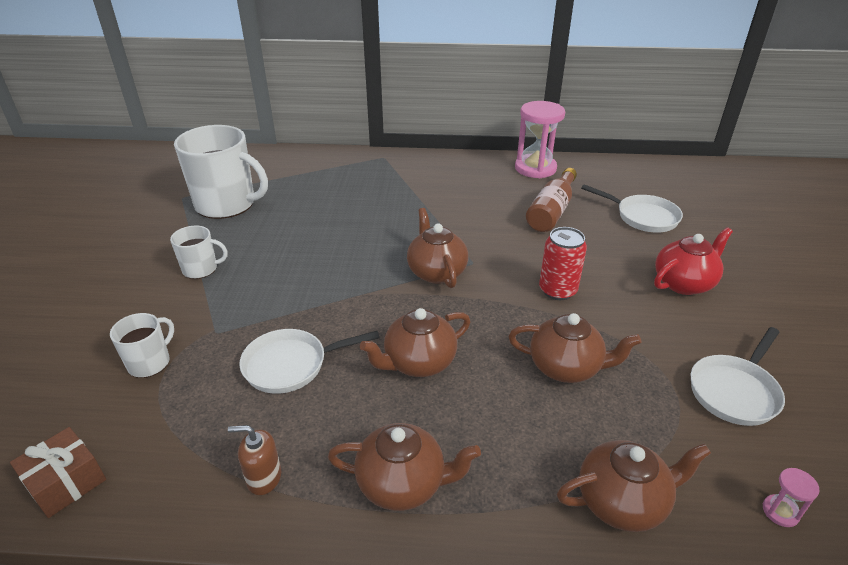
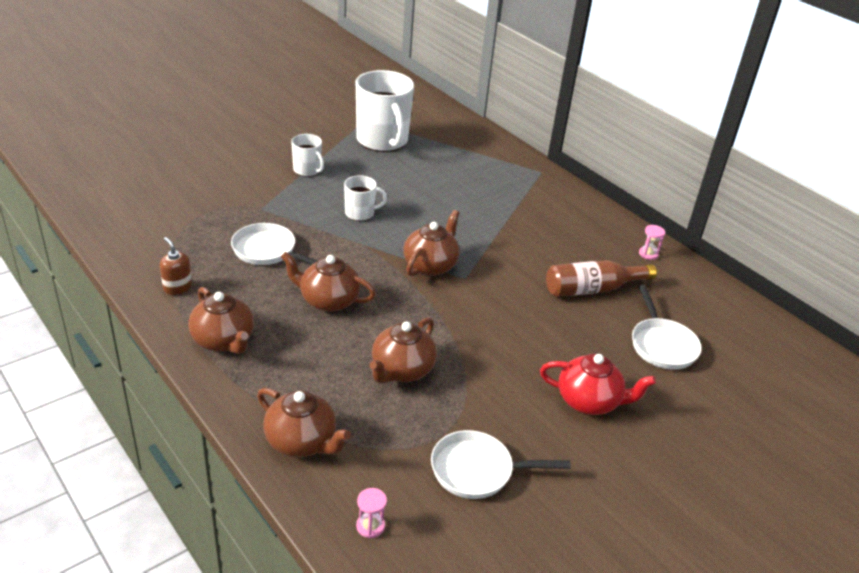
camera: 45 degrees right, 0 degrees up
(66, 482) = (113, 226): brown gift -> none
(150, 363) = (213, 201): white mug -> white mug (360, 213)
(535, 168) = (648, 254): pink hourglass -> pink hourglass, size x0.42
(557, 290) = (486, 333): red can -> none
(566, 367) = (401, 370): brown teapot -> brown teapot turned 60 degrees clockwise

